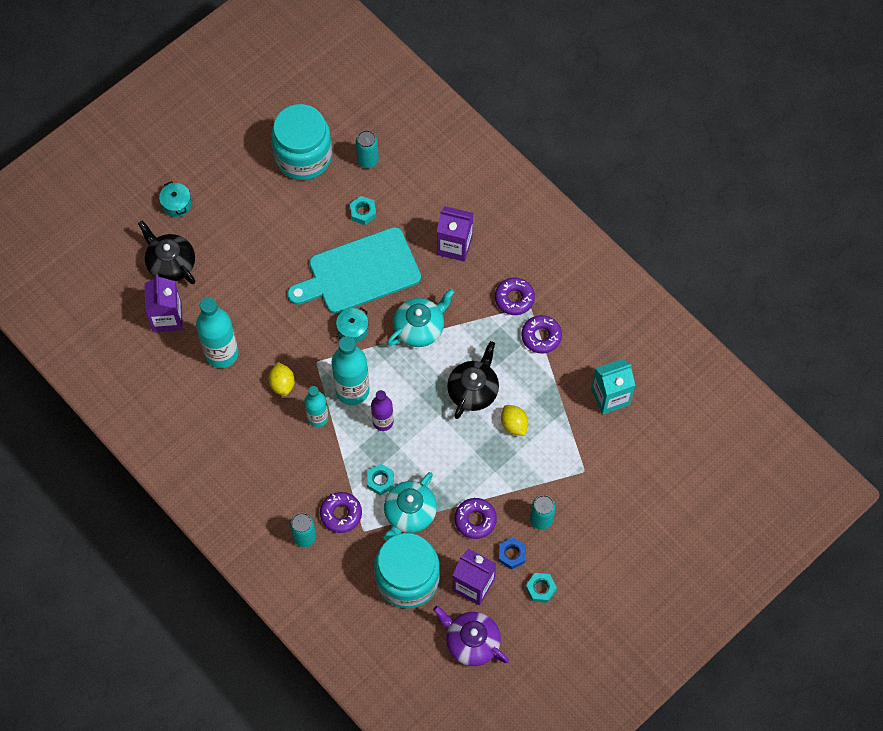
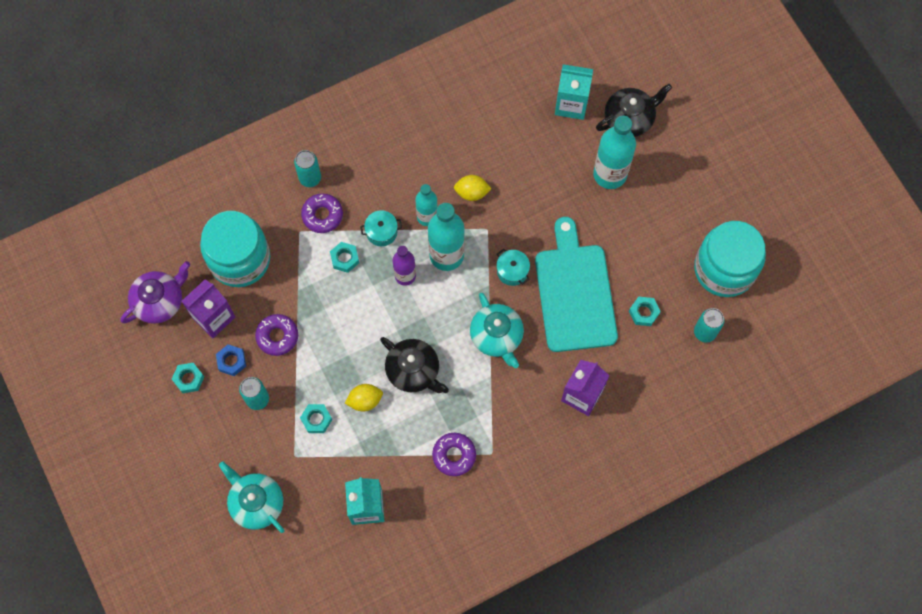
camera: 105 degrees right, 5 degrees up
(167, 317) = (571, 104): purple carton -> turquoise carton
(177, 204) = (695, 137): turquoise pot -> turquoise pot (381, 232)
(222, 353) = (519, 145): turquoise bottle -> turquoise bottle (610, 174)
(409, 513) = (303, 277): turquoise teapot -> turquoise teapot (256, 503)
(514, 298) = (504, 440): purple donut -> none
(544, 462) = (316, 419): none -> turquoise nut

